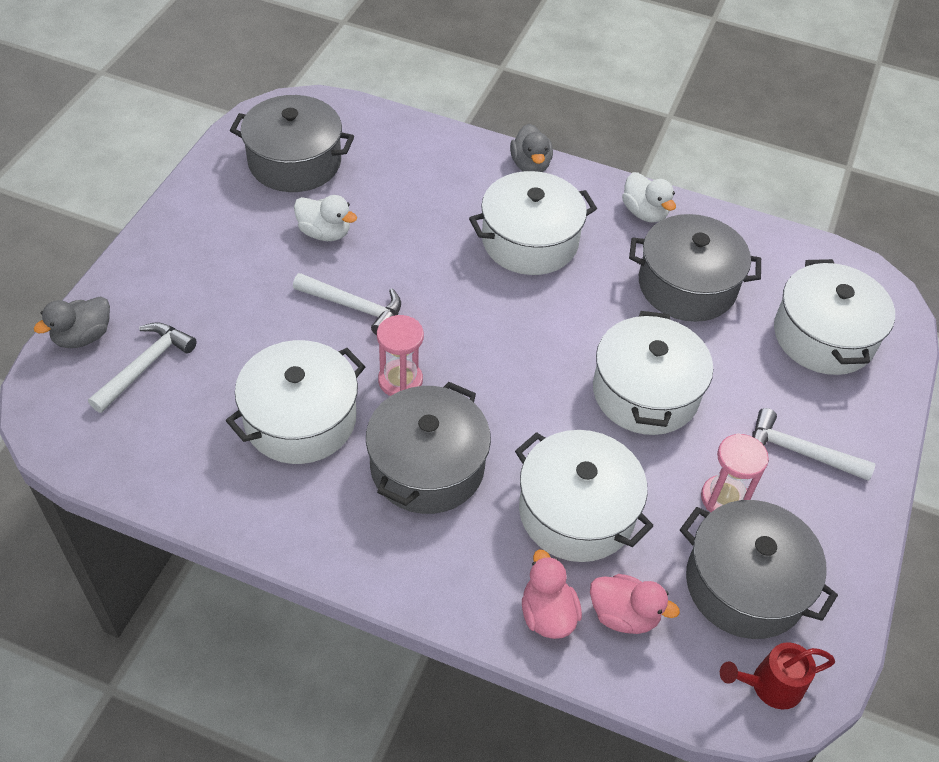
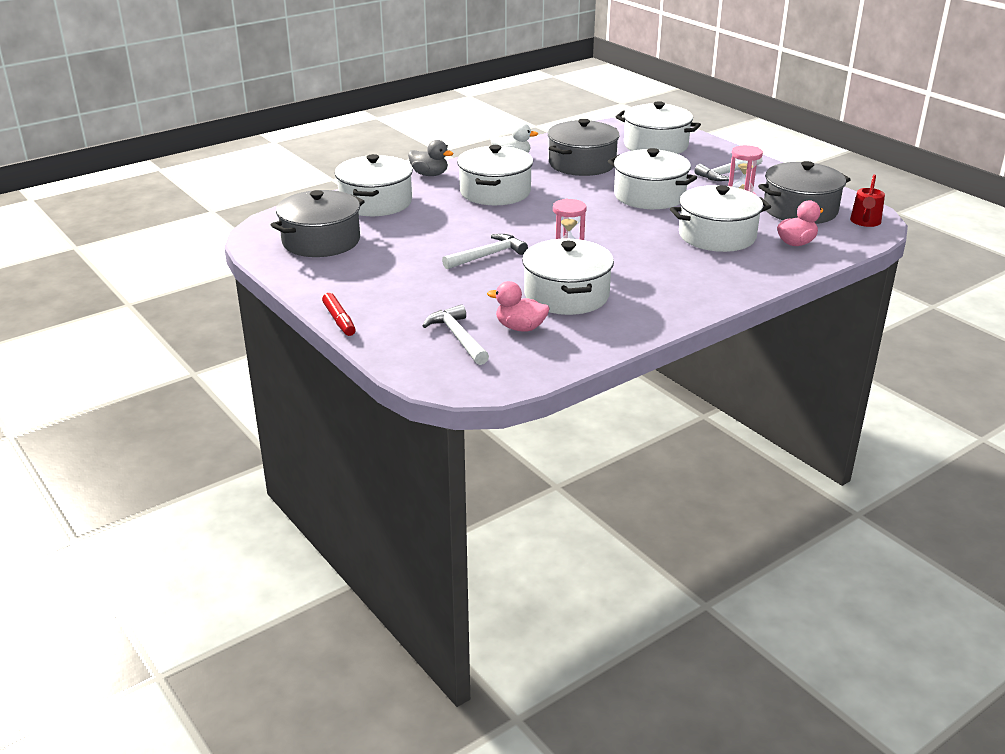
camera: 55 degrees left, 20 degrees down
(83, 337) = (400, 355): grey duck -> none
(130, 258) = (339, 320): none -> red marker
(325, 233) = (406, 248): white duck -> none
(419, 157) = (375, 202): none -> white pot
(427, 466) = (644, 266): grey pot -> none
(547, 614) = (780, 262): pink duck -> pink duck (520, 328)

